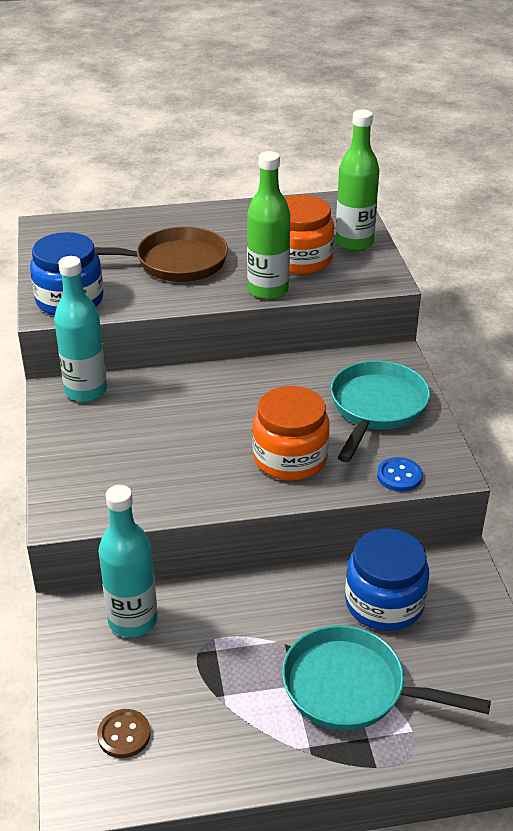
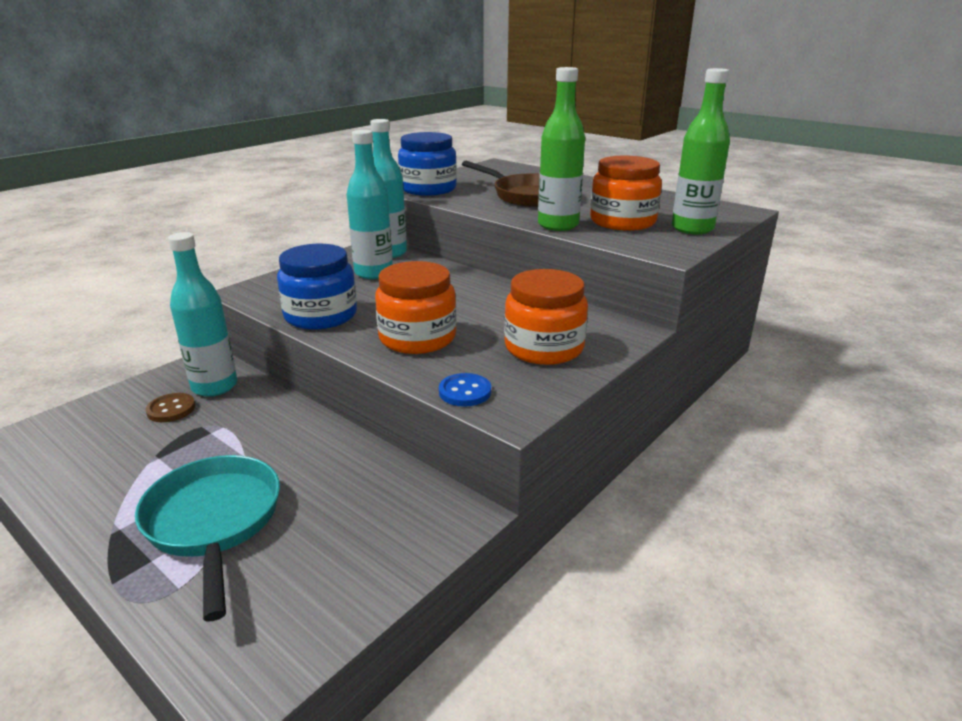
camera: 50 degrees right, 10 degrees down
(124, 421) = (373, 273): none -> turquoise bottle
(124, 735) = (85, 432): brown button -> brown button (171, 409)
(376, 408) = (544, 348): turquoise pan -> orange jar
(384, 603) = (348, 493): blue jar -> blue jar (320, 315)

